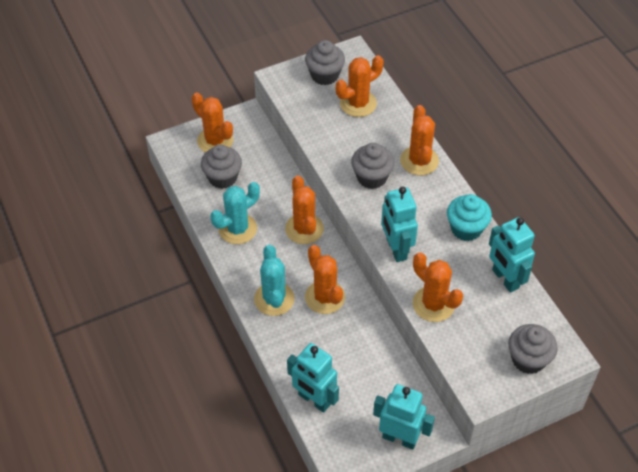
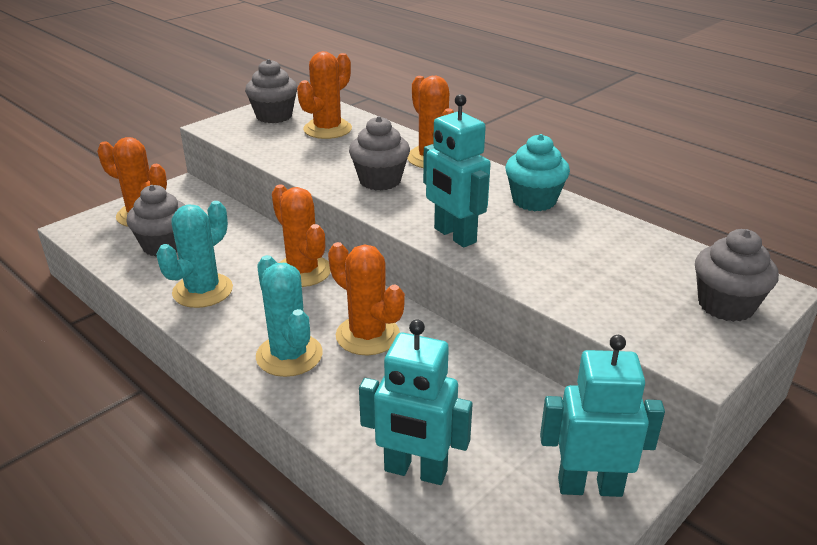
camera: 20 degrees left, 20 degrees down
(433, 304) = (546, 278): orange cactus -> none
(505, 279) = (621, 234): turquoise robot -> none

